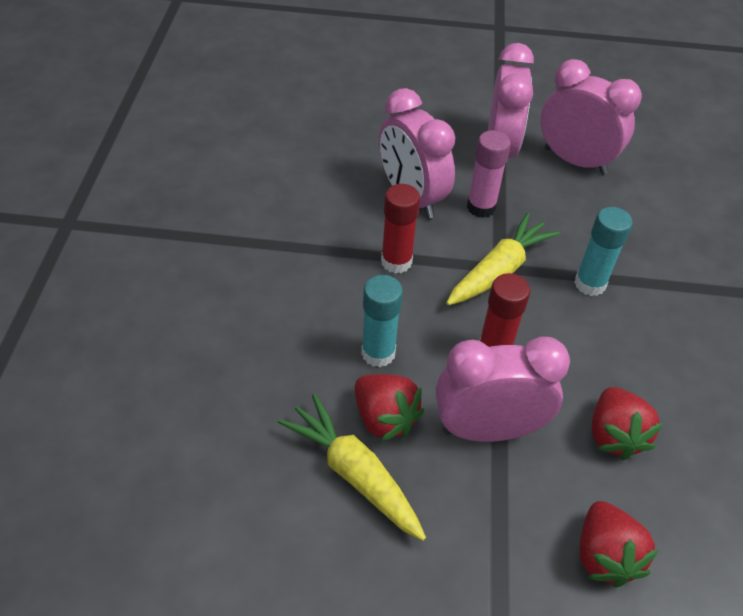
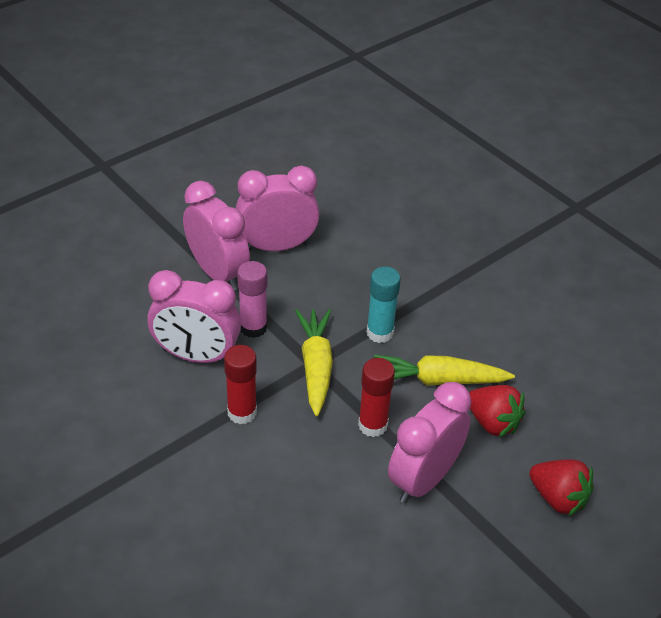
camera: 45 degrees left, 5 degrees down
(355, 474) = (380, 576): yellow carrot -> yellow carrot (439, 380)
(378, 353) = (304, 487): turquoise glue stick -> none
(384, 418) = (357, 526): red strawberry -> none

